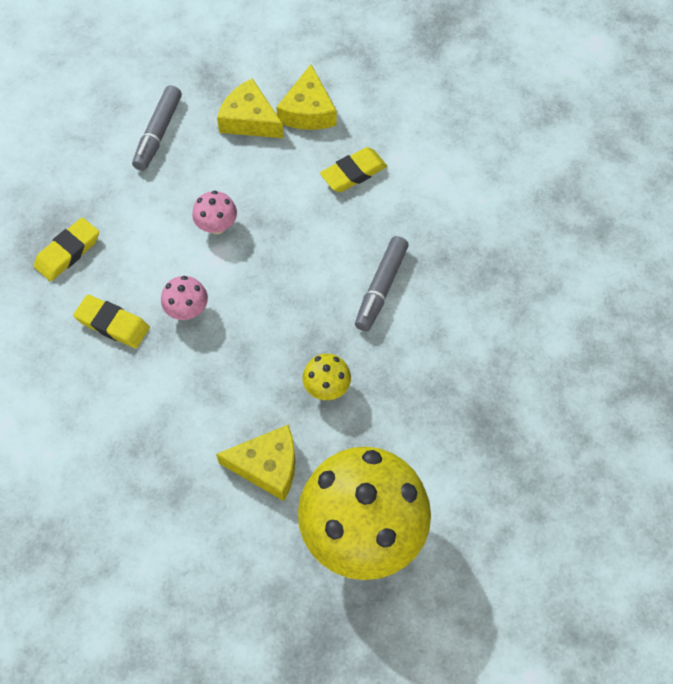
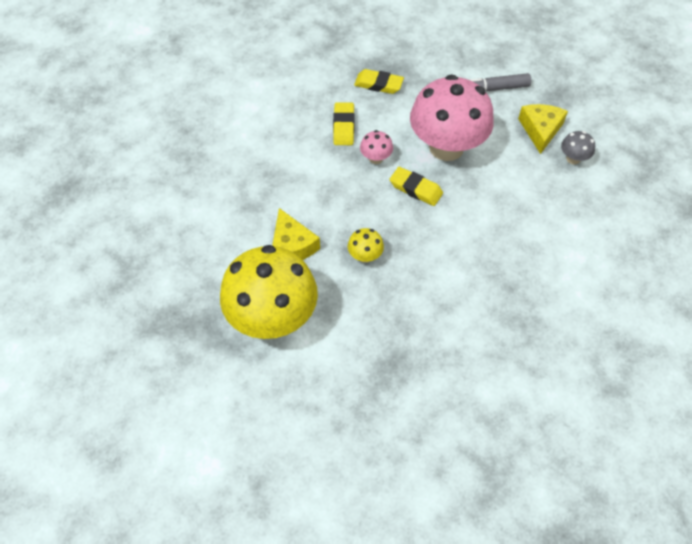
camera: 65 degrees right, 5 degrees down
(217, 226) = (446, 147): pink mushroom -> pink mushroom, size x2.46
(308, 111) = (573, 158): yellow cheese -> grey mushroom
(353, 173) = (542, 205): yellow eraser -> yellow eraser (415, 189)
(381, 288) = (460, 258): grey marker -> none

